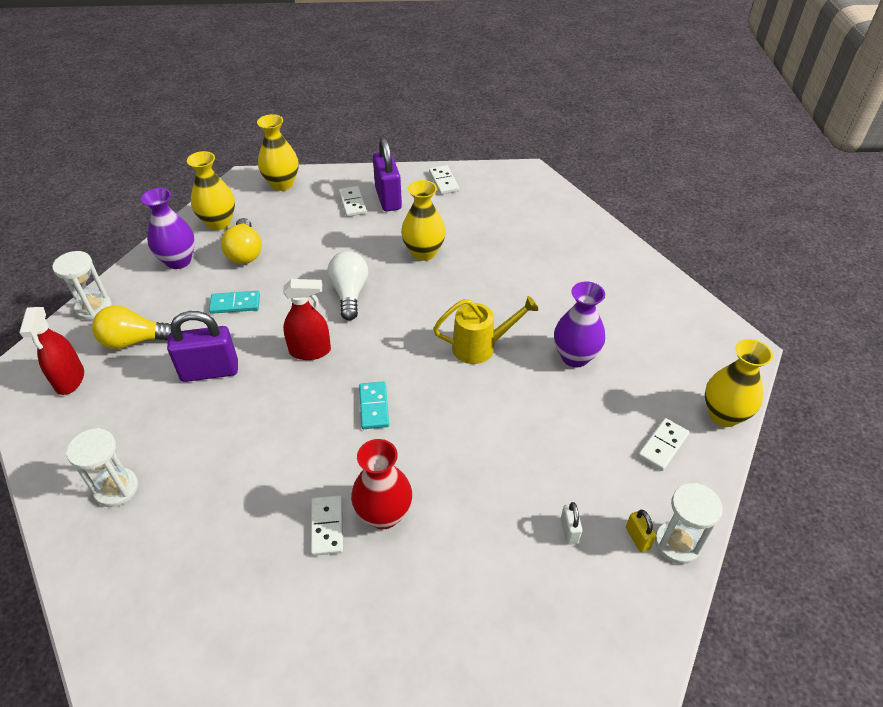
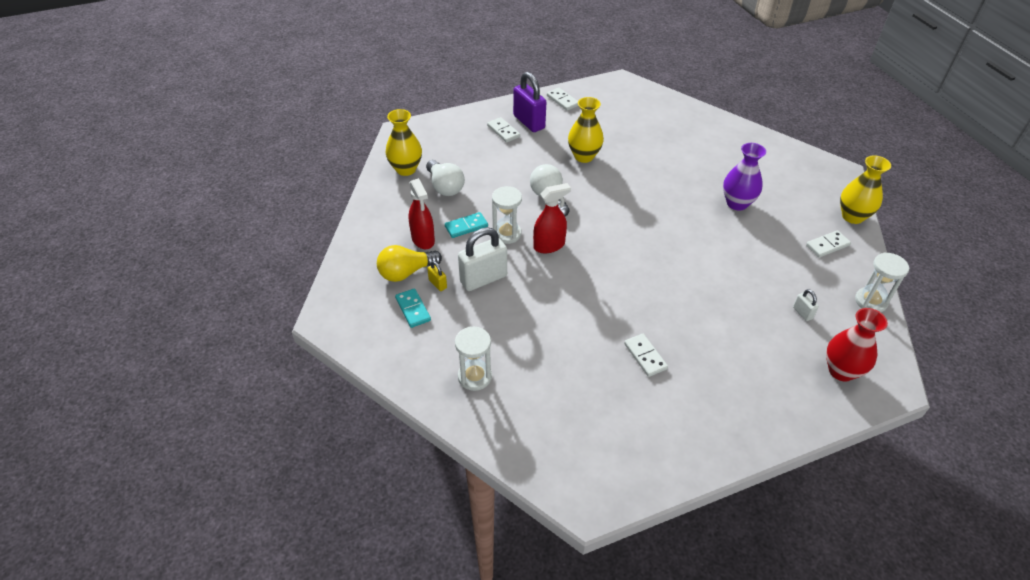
camera: 20 degrees left, 0 degrees up
(70, 380) = (376, 313): red spray bottle -> red spray bottle (423, 239)
(94, 308) = (352, 257): white hourglass -> white hourglass (507, 234)
(178, 261) = (395, 205): purple vase -> none
(210, 371) = (483, 279): purple padlock -> white padlock
(245, 252) = (445, 187): yellow light bulb -> white light bulb
(282, 184) = (435, 128): yellow vase -> none
(374, 407) = (622, 271): turquoise domino -> turquoise domino (413, 309)
(384, 514) = (678, 338): red vase -> red vase (841, 371)
(480, 347) = (669, 213): yellow watering can -> none
(637, 538) = (846, 305): yellow padlock -> yellow padlock (437, 284)
(663, 446) = (827, 245): white domino -> white domino turned 45 degrees clockwise

